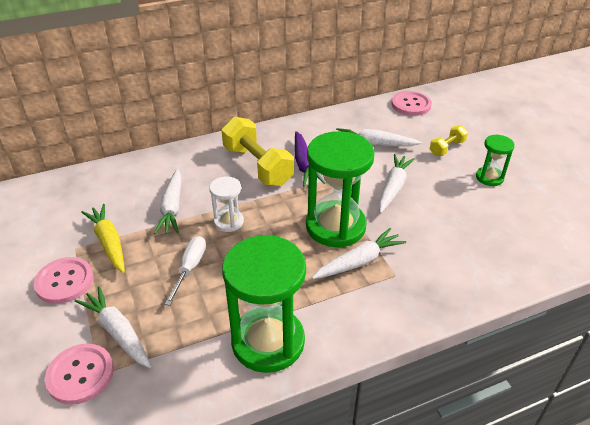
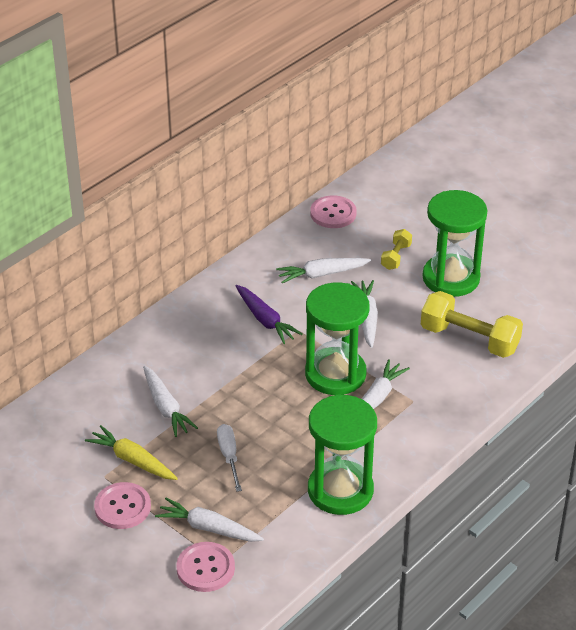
camera: 25 degrees left, 0 degrees up
(228, 222) = (232, 403): white hourglass -> none
(257, 166) = (218, 336): yellow dumbbell -> yellow dumbbell (469, 339)
(489, 177) = (451, 278): green hourglass -> green hourglass, size x2.00

